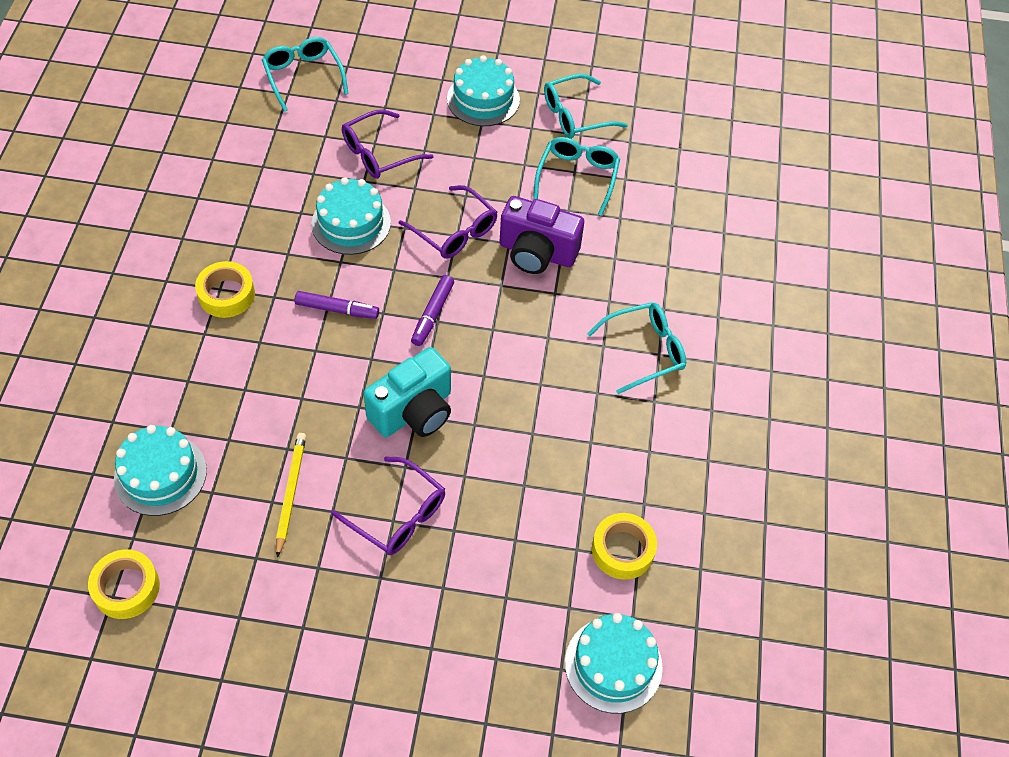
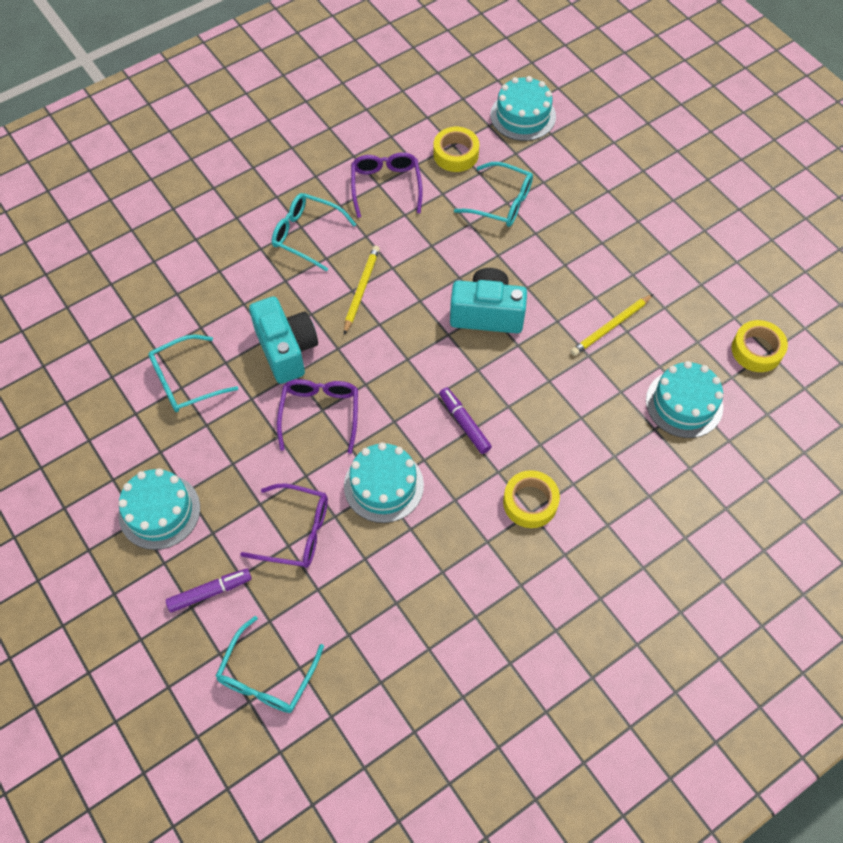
camera: 130 degrees left, 5 degrees up
(398, 515) = (559, 264): purple glasses -> purple glasses (386, 186)
(432, 314) = (405, 366): purple marker -> purple marker (210, 592)
(537, 253) = (286, 350): purple camera -> turquoise camera
(540, 343) = (361, 290): none -> yellow pencil
(575, 115) = (116, 433): turquoise glasses -> turquoise glasses (502, 202)

